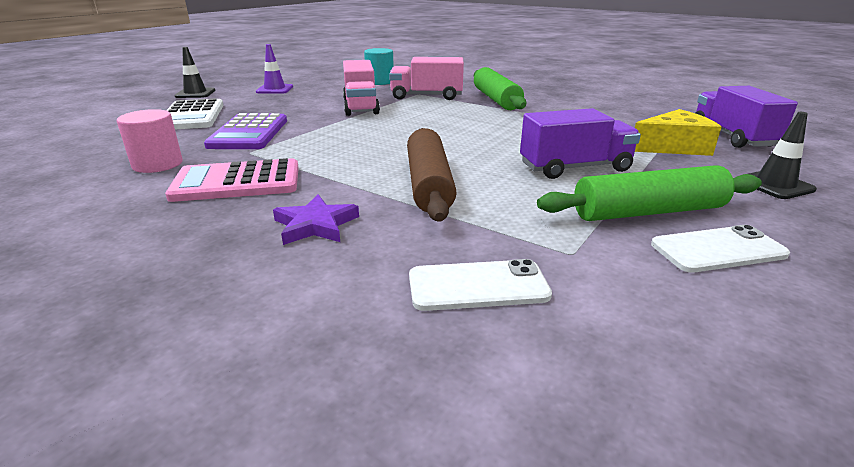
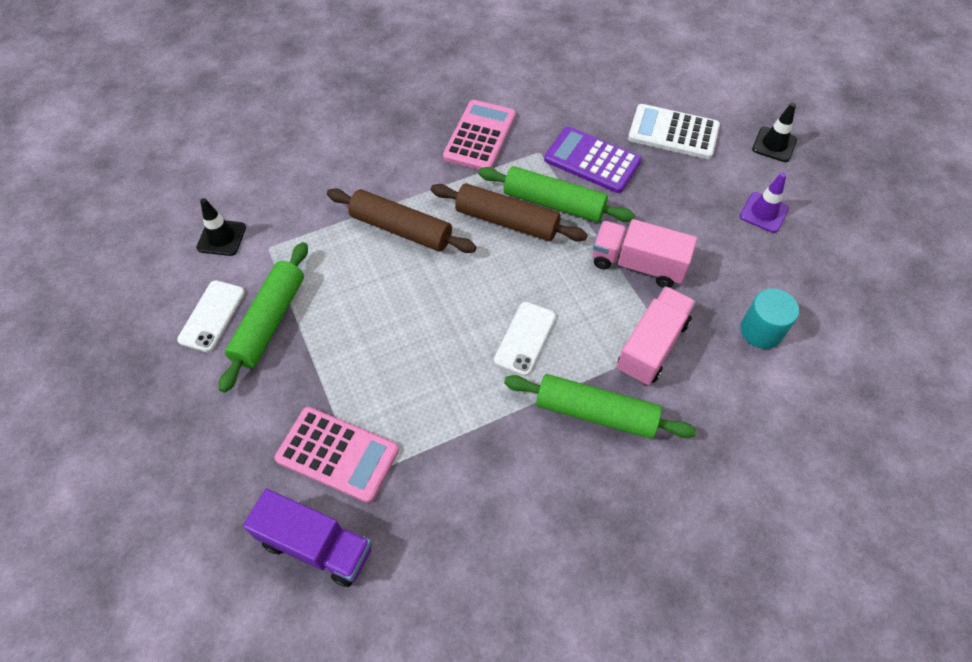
camera: 120 degrees right, 30 degrees up
(157, 164) = (544, 103): pink cylinder -> none
(316, 225) = (388, 157): purple star -> none
(320, 136) = (554, 203): none -> green rolling pin
(362, 146) = (507, 221): none -> brown rolling pin
(478, 286) = (279, 195): white phone -> white phone (525, 338)
(575, 168) = (359, 335): purple truck -> none
(673, 147) = (337, 454): yellow cheese -> pink calculator
(775, 185) = (226, 445): black traffic cone -> black traffic cone (221, 237)

